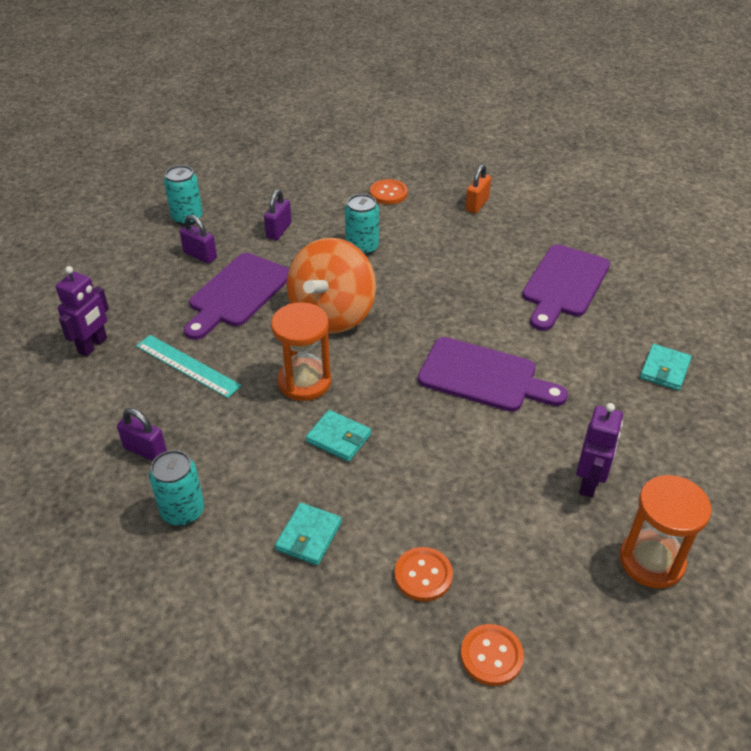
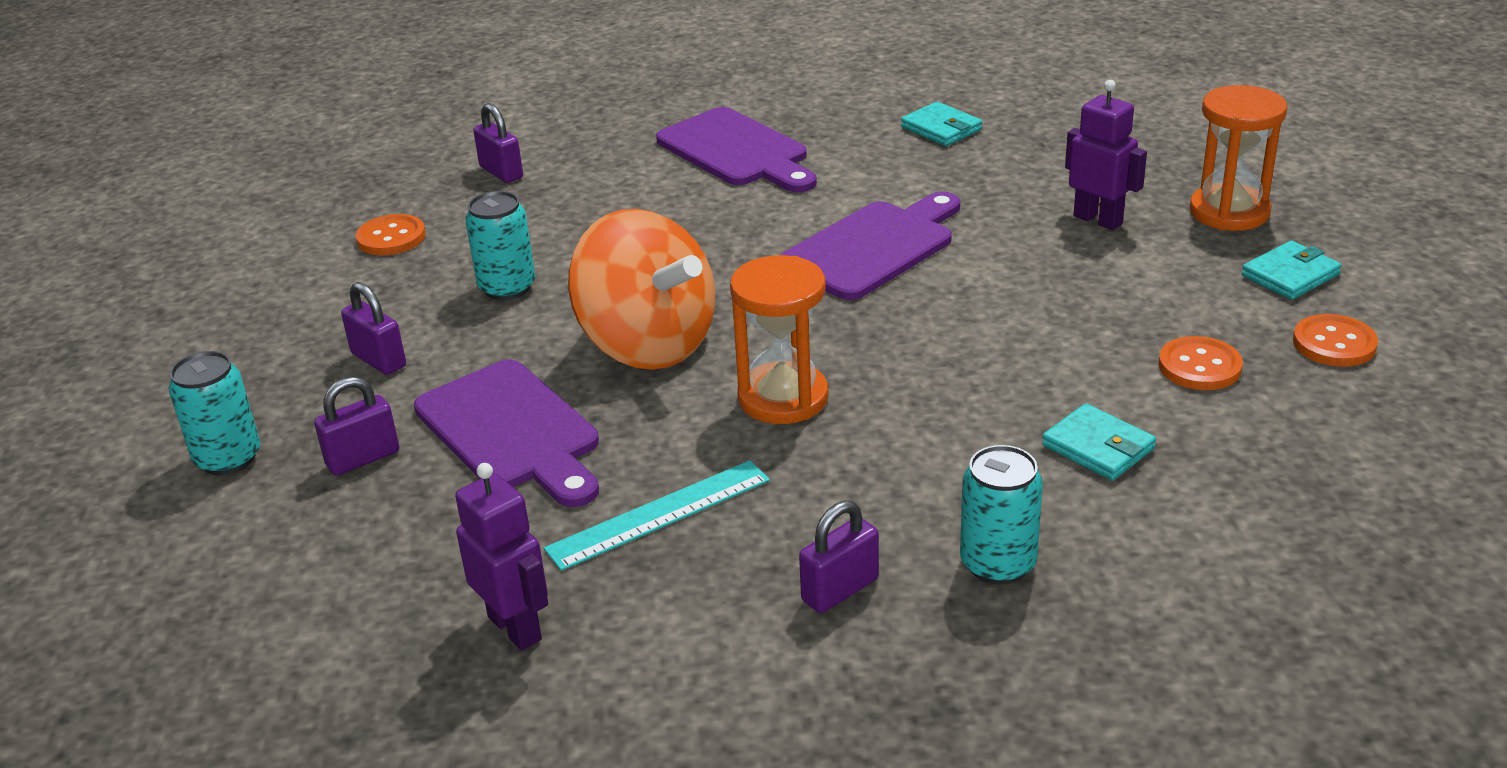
camera: 65 degrees left, 10 degrees down
(339, 438) = (922, 387): turquoise wallet -> turquoise wallet (1290, 275)
(477, 204) = (501, 172): orange padlock -> purple padlock

